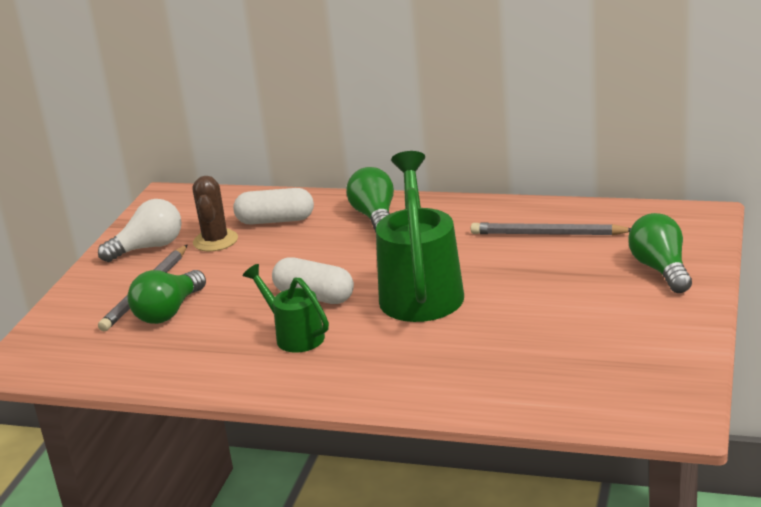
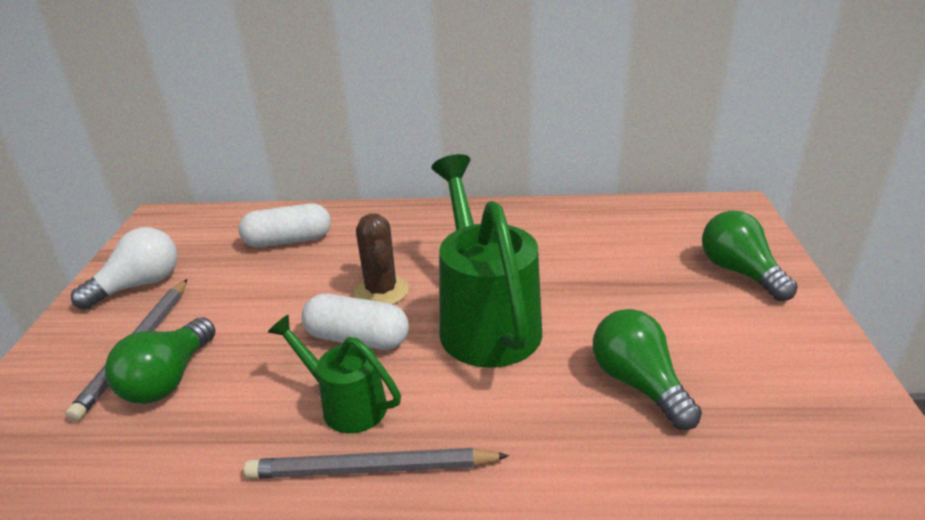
camera: 15 degrees left, 5 degrees up
(215, 241) = (221, 270): brown cactus -> brown cactus (381, 291)
(375, 217) = (399, 229): green light bulb -> green light bulb (638, 384)
(548, 234) = (594, 238): grey pencil -> grey pencil (372, 469)

